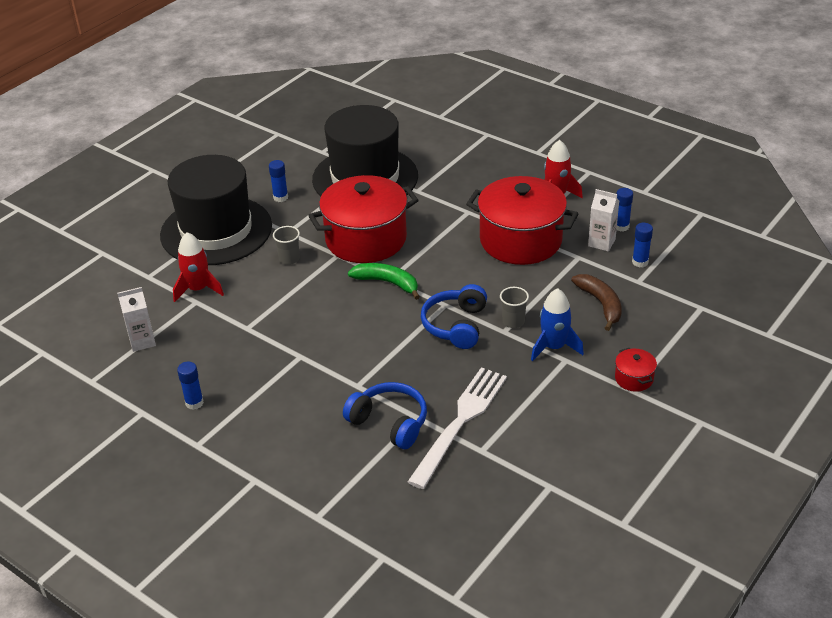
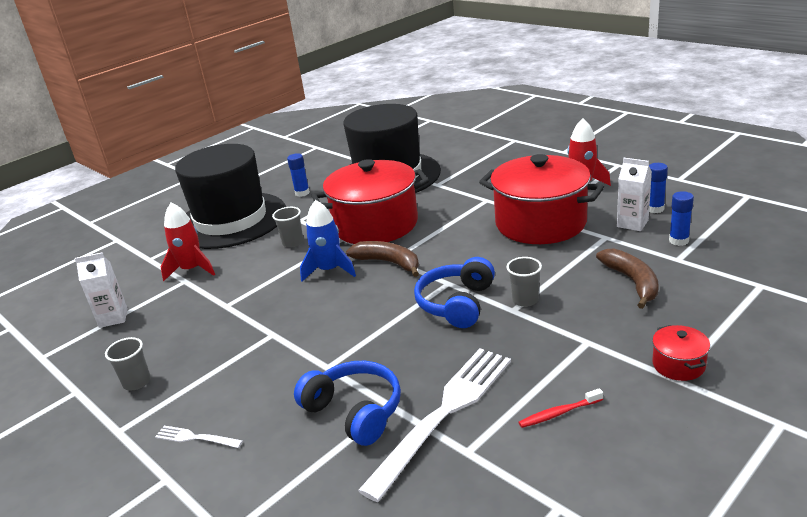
camera: 10 degrees right, 10 degrees down
(194, 403) = (137, 382): blue glue stick -> grey cup
(266, 448) = (195, 438): none -> white fork
(387, 283) = (388, 263): green banana -> brown banana
(546, 419) = (559, 413): none -> red toothbrush
(554, 347) = (573, 327): blue rocket -> blue rocket (329, 270)

